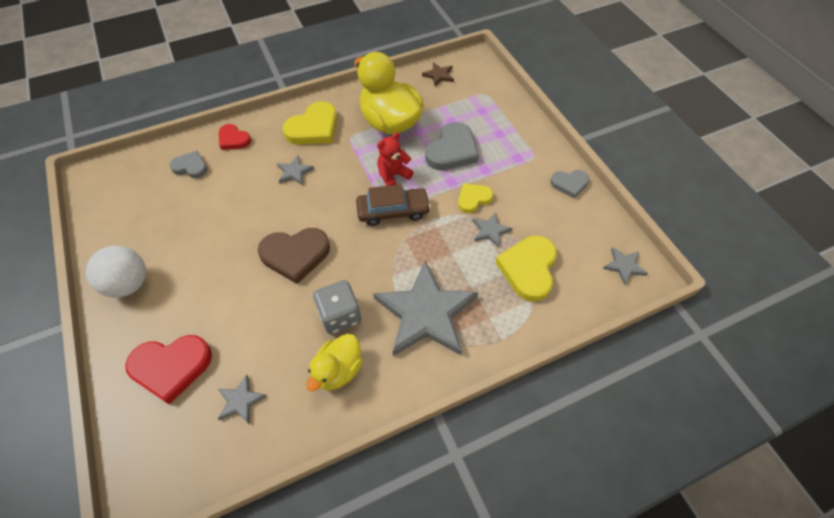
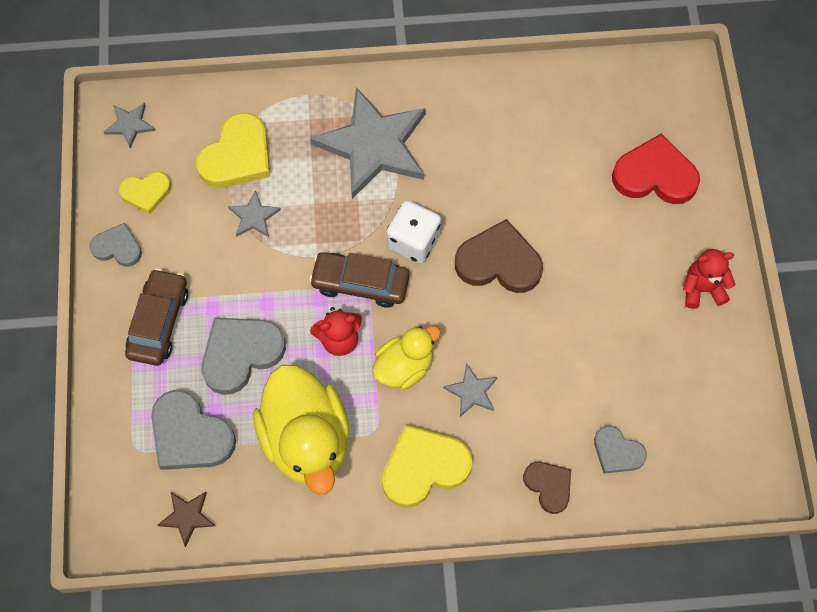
camera: 160 degrees left, 10 degrees up
(129, 284) = (702, 289): white ball -> red teddy bear
(233, 139) = (548, 486): red heart -> brown heart
(240, 401) = (587, 121): grey star -> none
(338, 370) = (484, 118): yellow duck -> yellow duck (404, 367)
(340, 315) = (467, 172): grey dice -> none
(365, 250) = (413, 241): none -> white dice
(458, 106) = (190, 435): none -> grey heart
(473, 199) = (251, 267): yellow heart -> yellow heart (146, 192)
(513, 152) = (159, 322): none -> brown car

